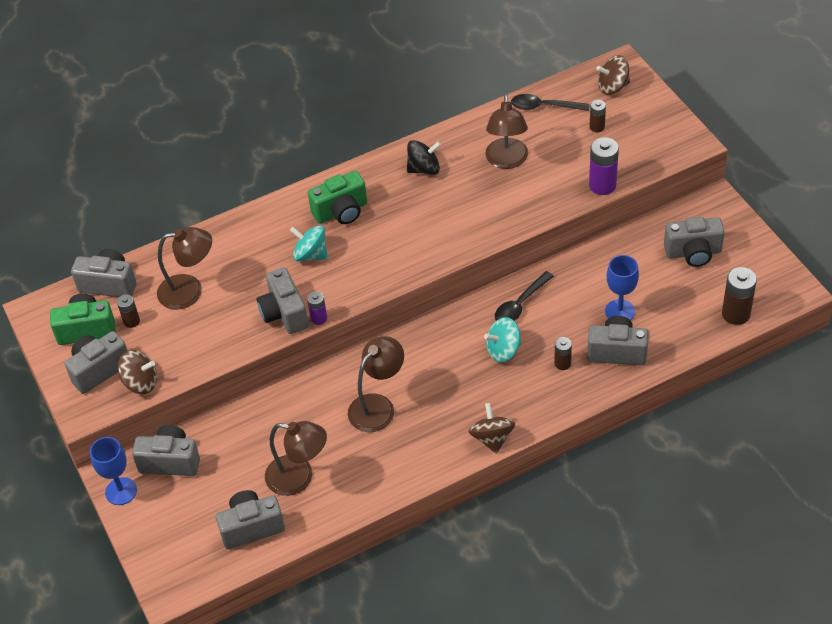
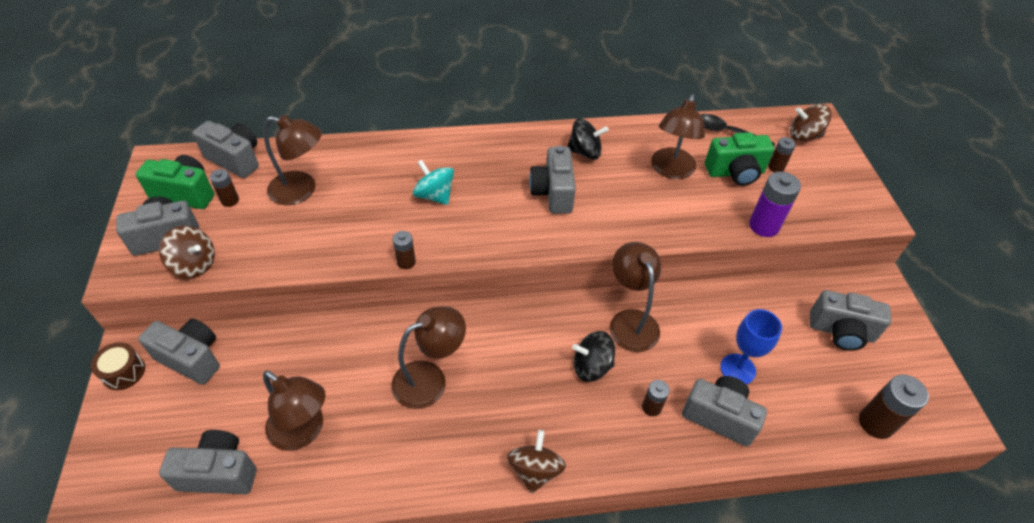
camera: 15 degrees right, 0 degrees up
(121, 491) = (124, 372): blue goblet -> brown drum
(284, 313) = (375, 244): grey camera -> grey camera (553, 193)
(319, 318) = (406, 262): purple battery -> brown battery
(341, 212) = (486, 165): green camera -> green camera (735, 173)
(503, 350) = (591, 366): turquoise spinning top -> black spinning top
(520, 304) = (630, 321): black spoon -> brown lamp

